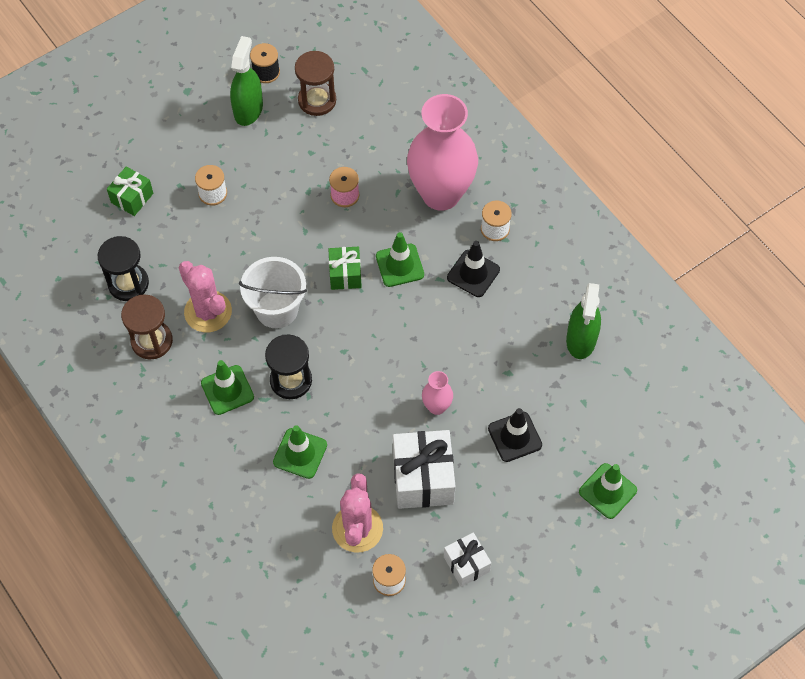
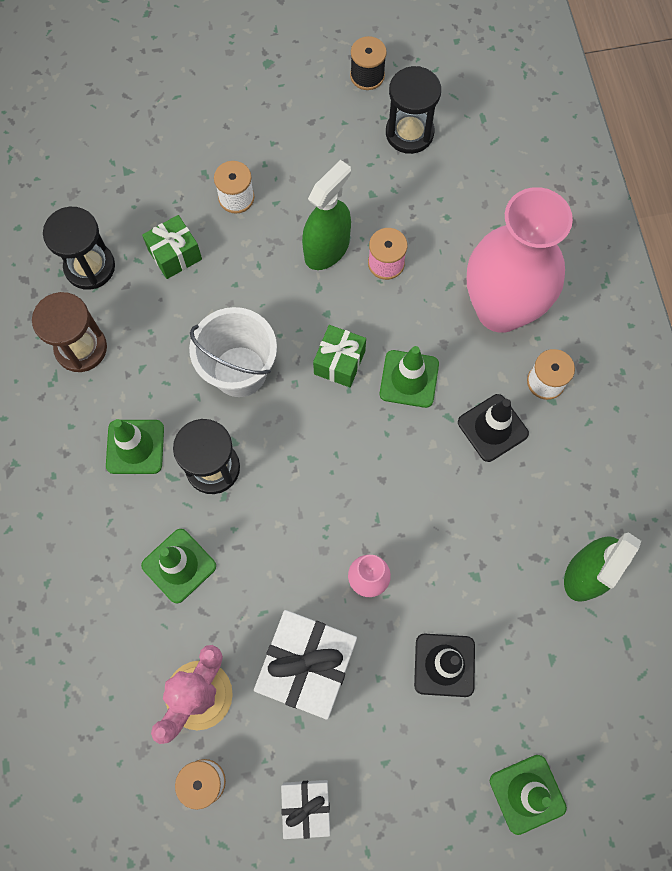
camera: 25 degrees right, 10 degrees up
(132, 198) = (144, 166): green gift -> green gift (175, 255)
(208, 312) = (160, 340): pink cactus -> none
(248, 109) = (325, 113): green spray bottle -> green spray bottle (327, 249)
(317, 100) = (409, 133): brown hourglass -> black hourglass

